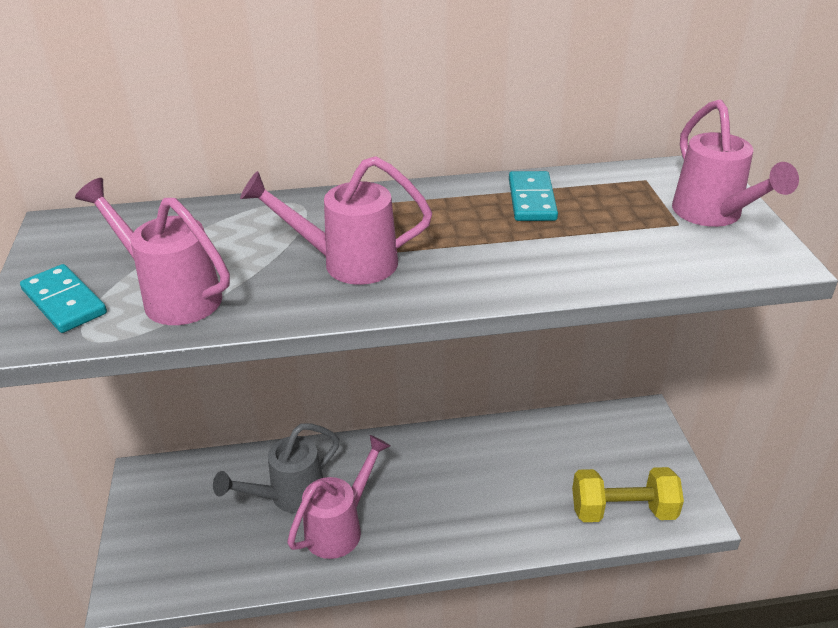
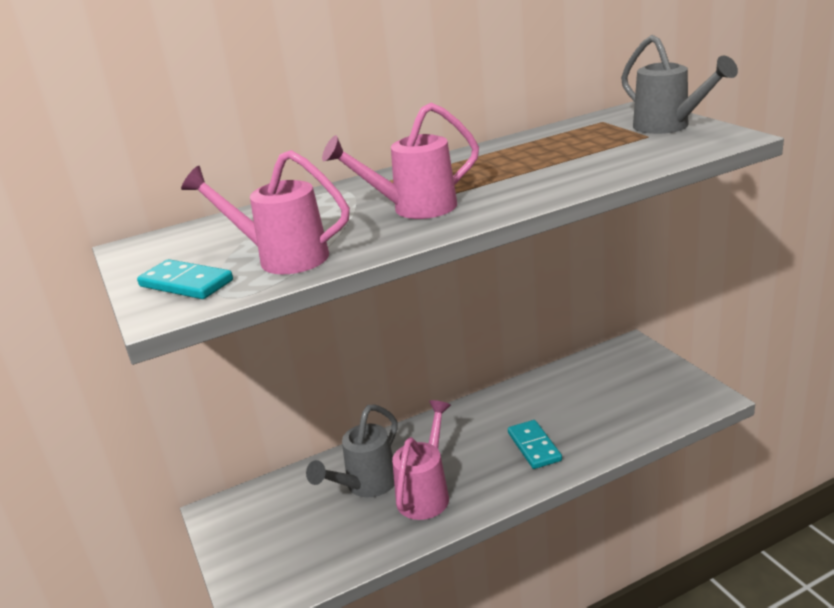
camera: 15 degrees left, 10 degrees down
(532, 200) = (527, 148): turquoise domino -> turquoise domino (534, 446)
(622, 510) = (654, 411): yellow dumbbell -> none
(713, 215) = (669, 127): pink watering can -> grey watering can

